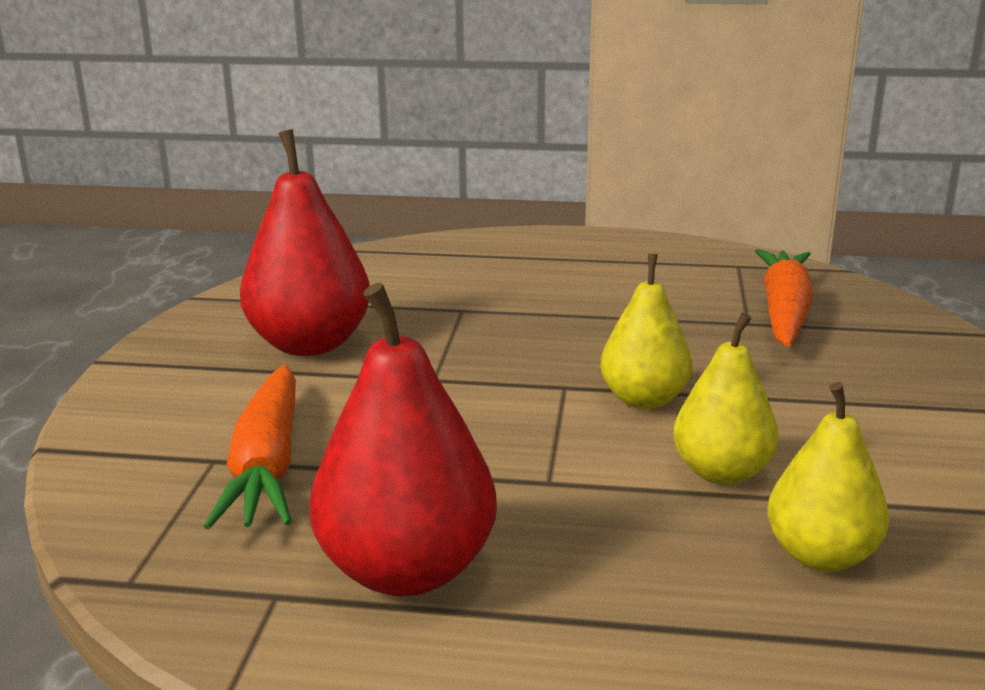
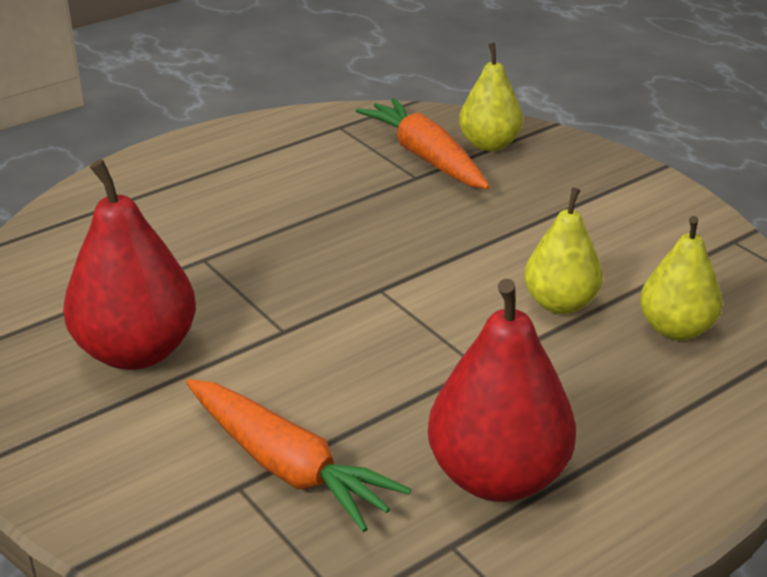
camera: 45 degrees left, 10 degrees up
(644, 399) = (444, 273): yellow pear -> yellow pear (489, 144)

